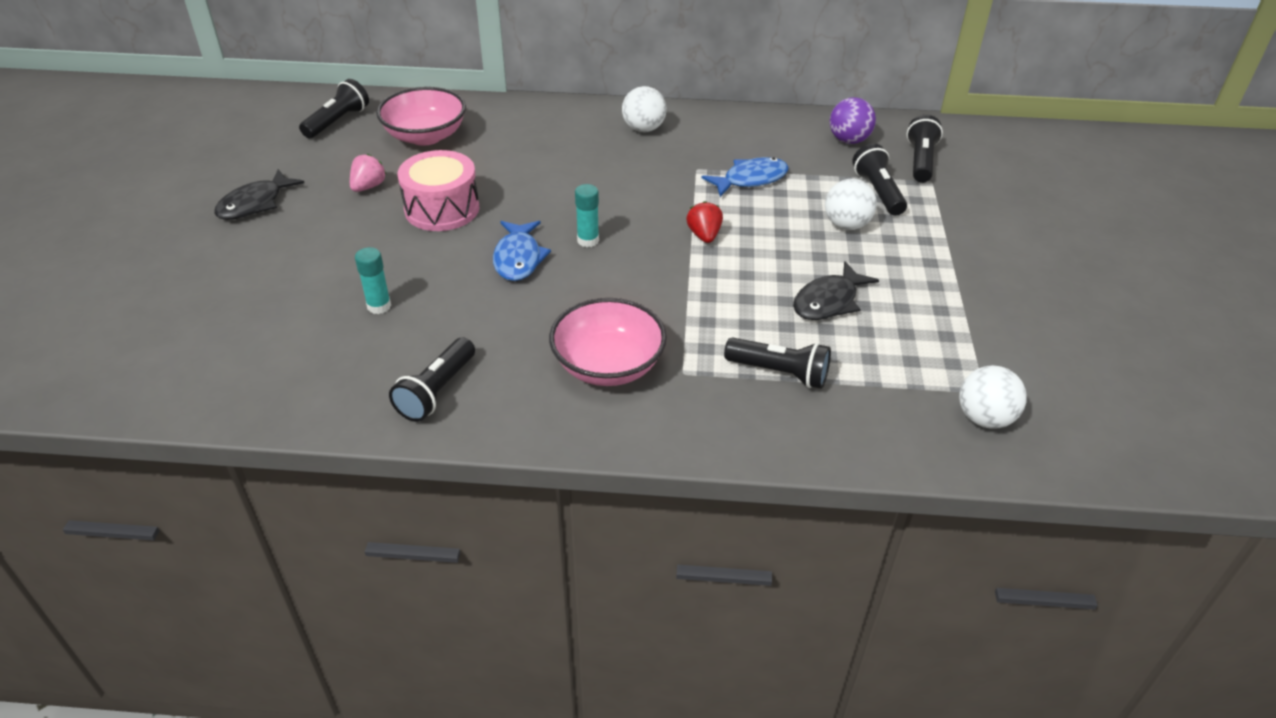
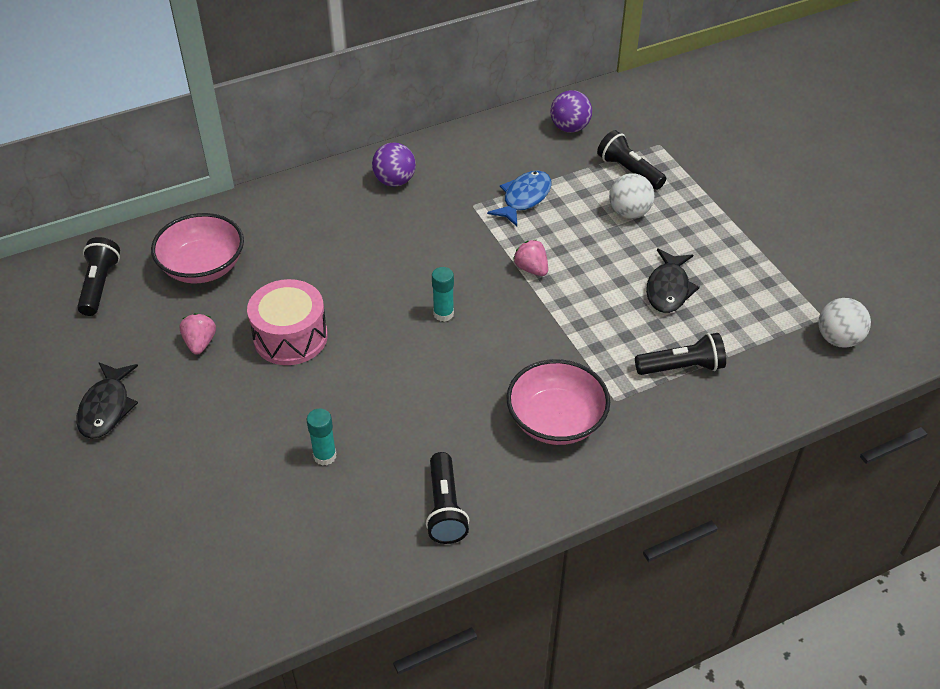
camera: 30 degrees left, 5 degrees up
(518, 258) = (401, 356): blue fish -> none
(643, 129) = (394, 181): white ball -> purple ball
(704, 235) = (531, 269): red strawberry -> pink strawberry
(920, 161) = (638, 128): black flashlight -> none

